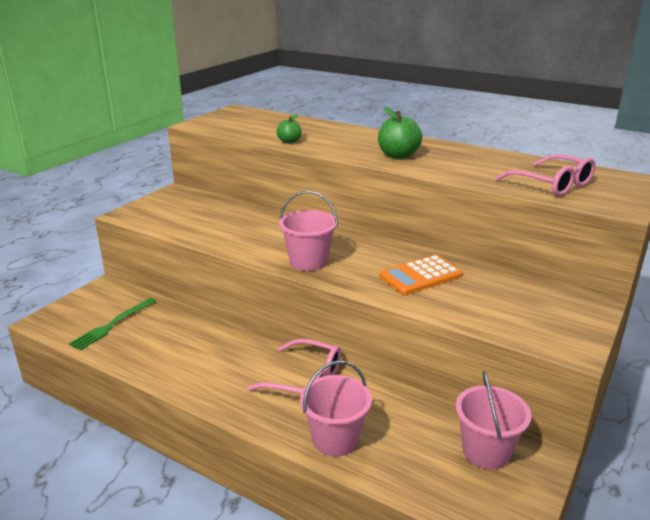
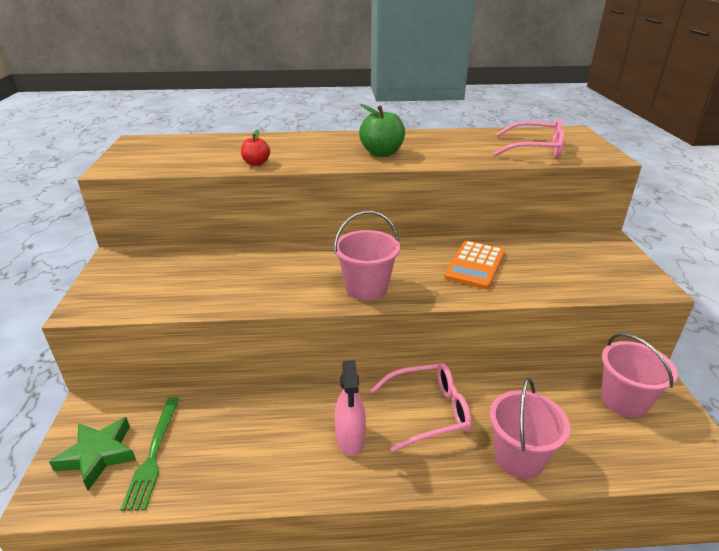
camera: 35 degrees left, 5 degrees up
(86, 312) = (98, 455): none -> green star
(230, 370) = (350, 439): none -> pink spray bottle
(289, 141) = (256, 163): green apple -> red apple

